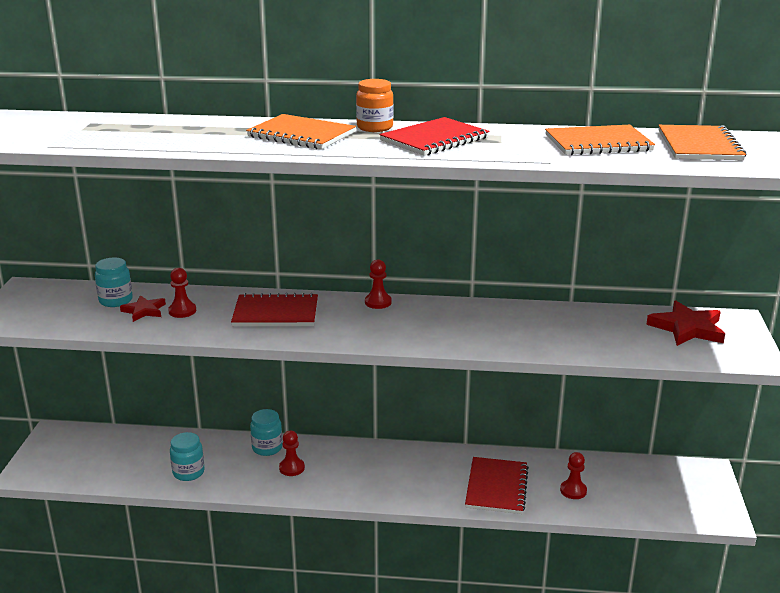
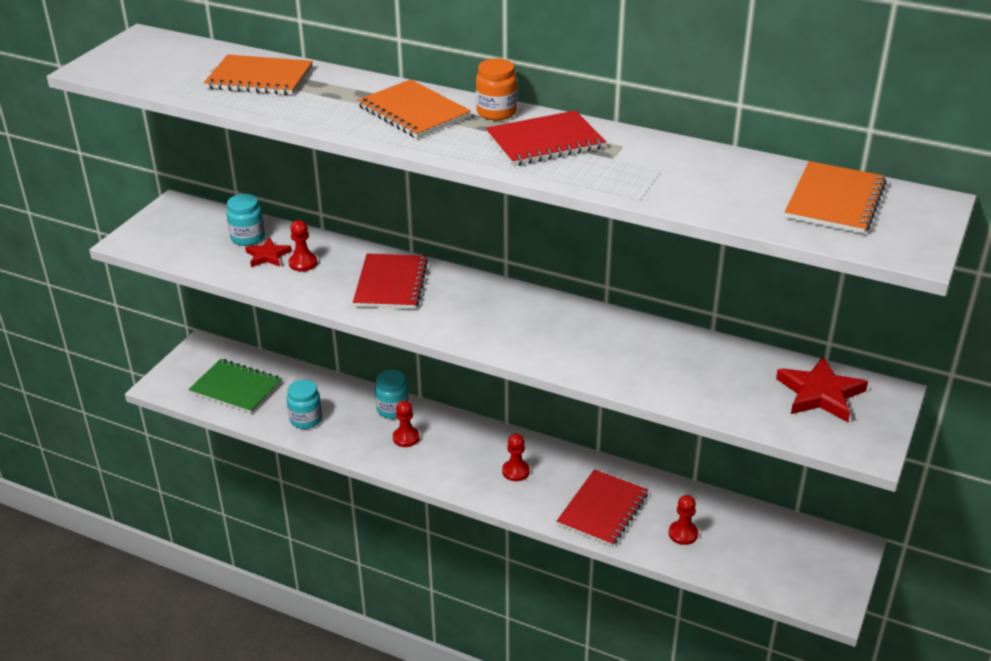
camera: 20 degrees right, 10 degrees up
(105, 460) = (236, 388): none -> green notebook
(276, 313) = (391, 283): red notebook -> red notebook turned 75 degrees clockwise
(378, 302) = (501, 290): red pawn -> red pawn (516, 471)
(598, 143) = (720, 177): orange notebook -> orange notebook (259, 78)

